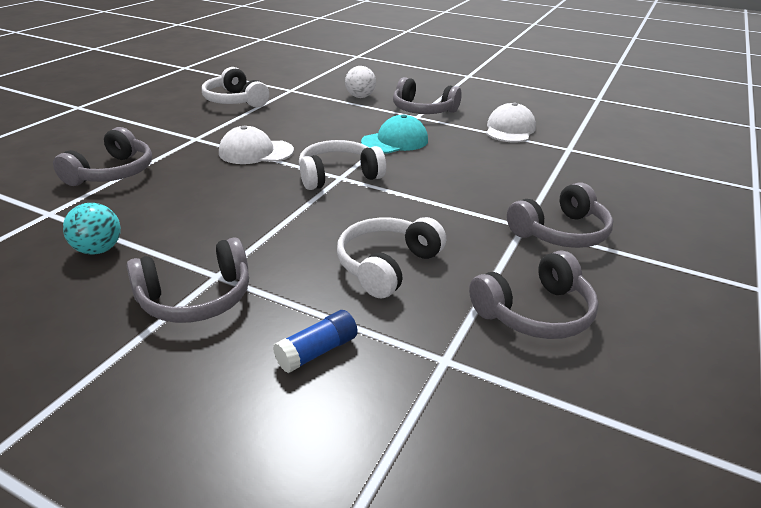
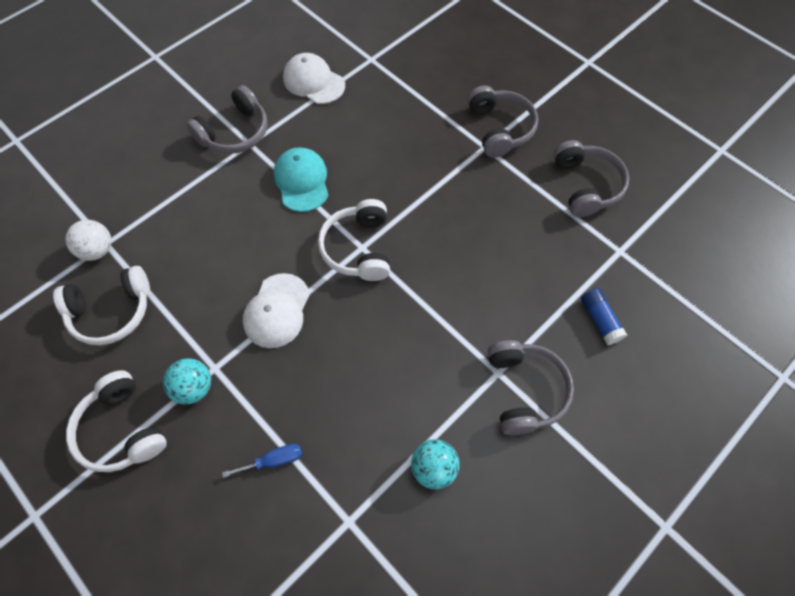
camera: 70 degrees left, 30 degrees up
(112, 173) = (274, 460): grey headphones -> blue screwdriver
(177, 134) = (194, 387): none -> turquoise ball
(360, 97) = (167, 177): white ball -> white ball (98, 250)
(387, 266) = (514, 252): white headphones -> white headphones (122, 429)

